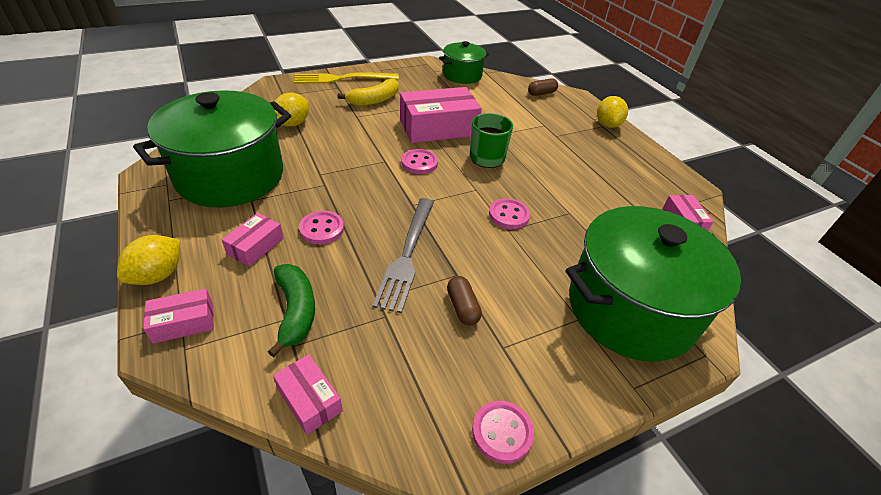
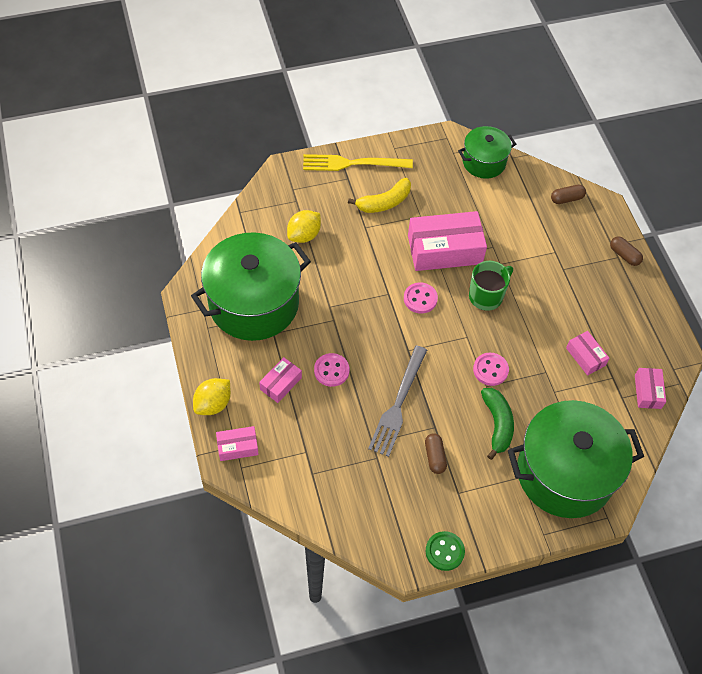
camera: 10 degrees right, 15 degrees up
(295, 311) = (313, 446): green banana -> green banana (497, 424)
(309, 399) = (324, 514): pink box -> pink box (585, 356)
(502, 432) = (444, 551): pink button -> green button
(607, 124) = (624, 255): yellow lemon -> brown capsule

